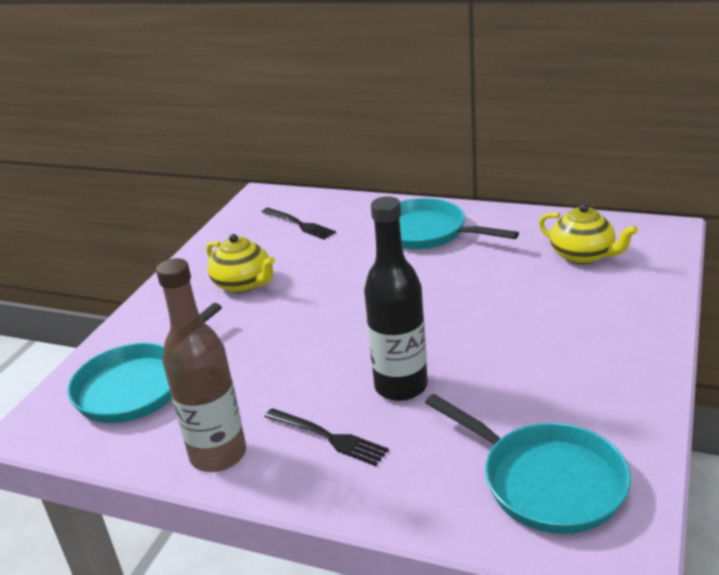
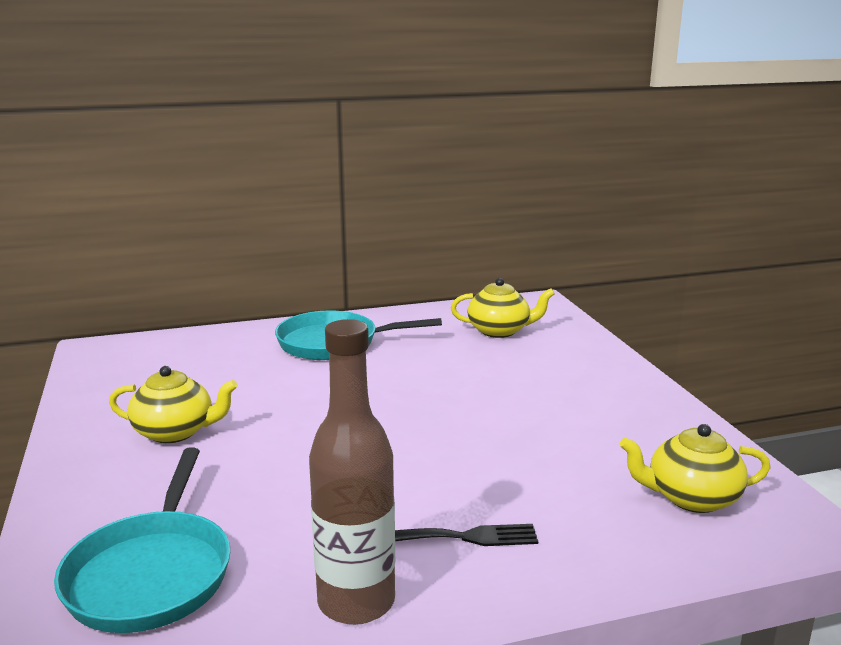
camera: 40 degrees left, 10 degrees down
(300, 224) = (180, 364): black fork -> none
(401, 386) = (473, 470): black bottle -> none
(545, 481) = (691, 498): turquoise pan -> yellow teapot

